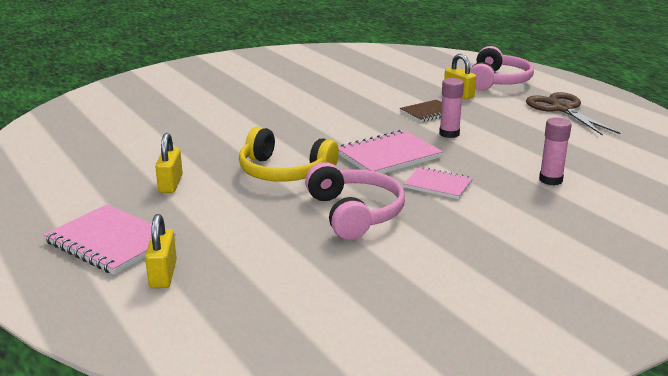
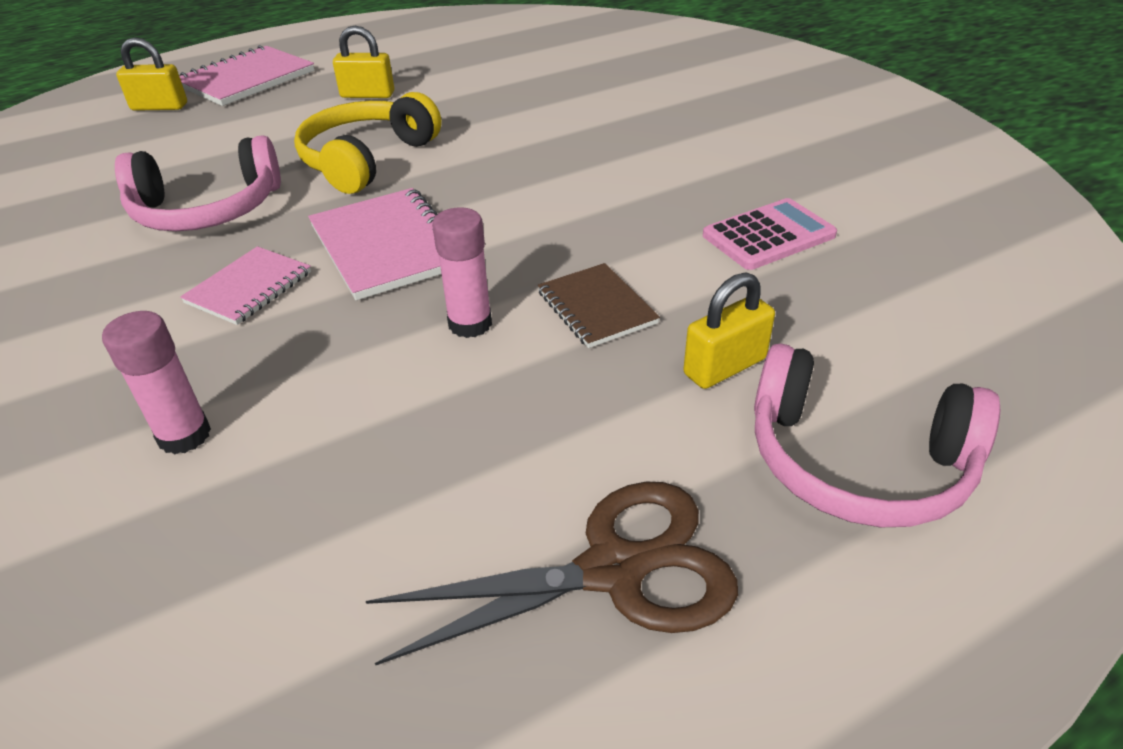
camera: 95 degrees right, 15 degrees up
(365, 85) = (768, 235): none -> pink calculator

